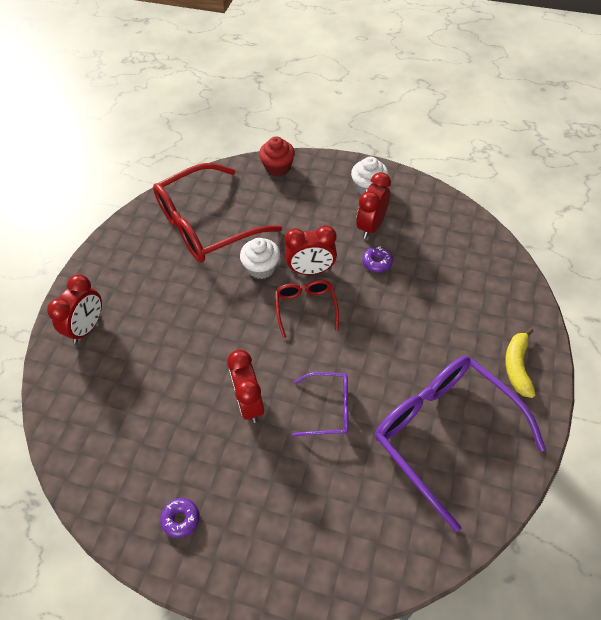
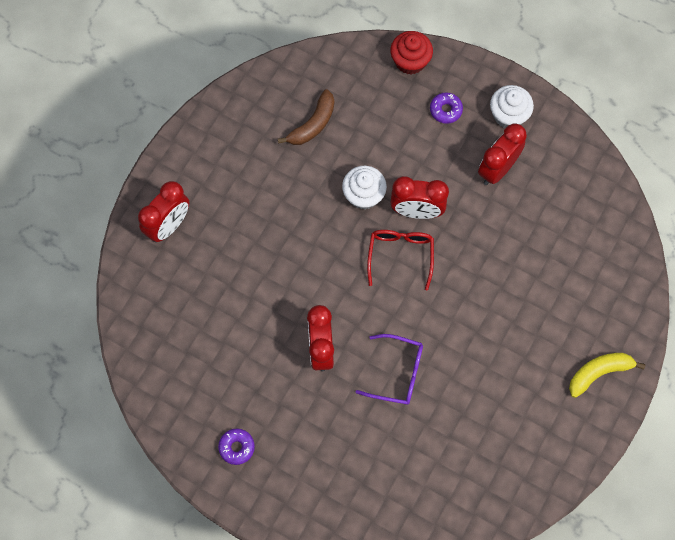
camera: 10 degrees right, 15 degrees up
(206, 225) = (312, 124): red glasses -> brown banana
(377, 262) = (491, 218): purple donut -> purple donut (445, 110)
(444, 433) = (503, 424): purple glasses -> none
(517, 366) = (599, 373): yellow banana -> yellow banana turned 45 degrees clockwise

